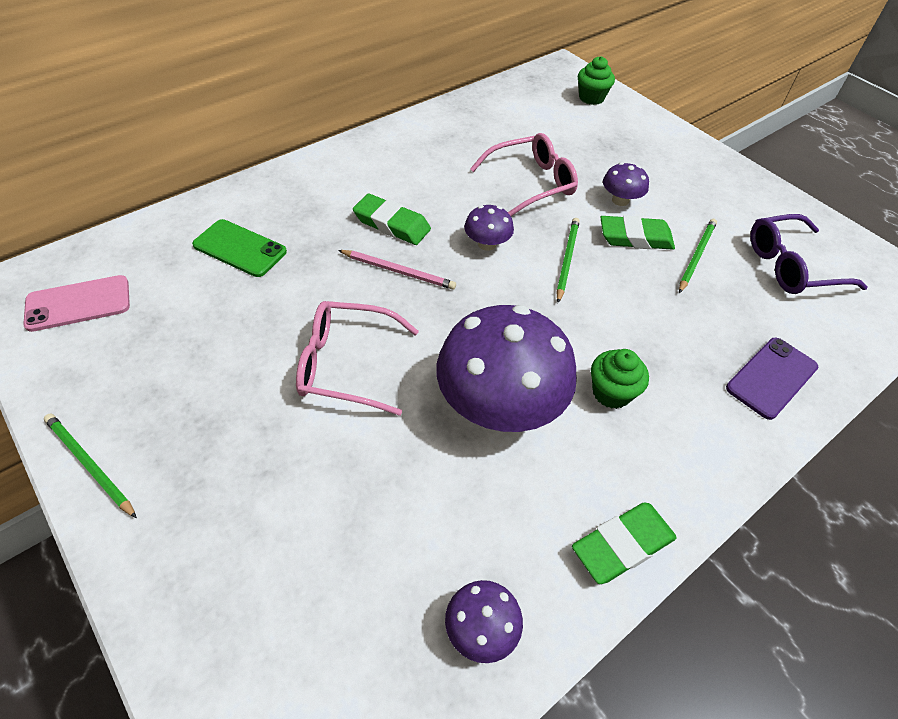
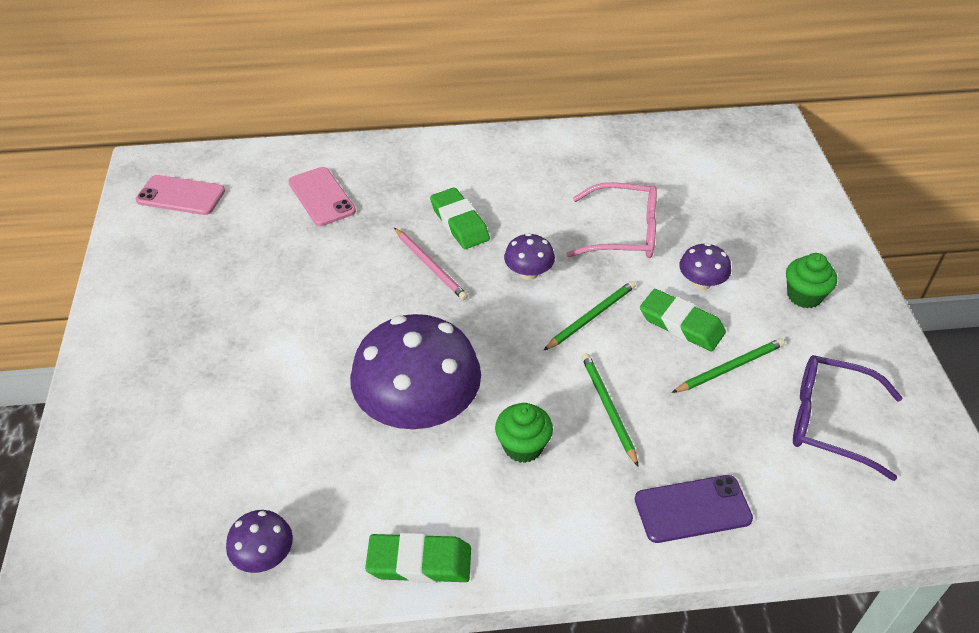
camera: 35 degrees right, 5 degrees down
(89, 465) = (109, 314): green pencil -> green pencil (608, 408)
(240, 248) = (321, 197): green phone -> pink phone
(346, 364) = (327, 323): pink glasses -> none
(591, 98) = (773, 167): green cupcake -> green cupcake (804, 296)

